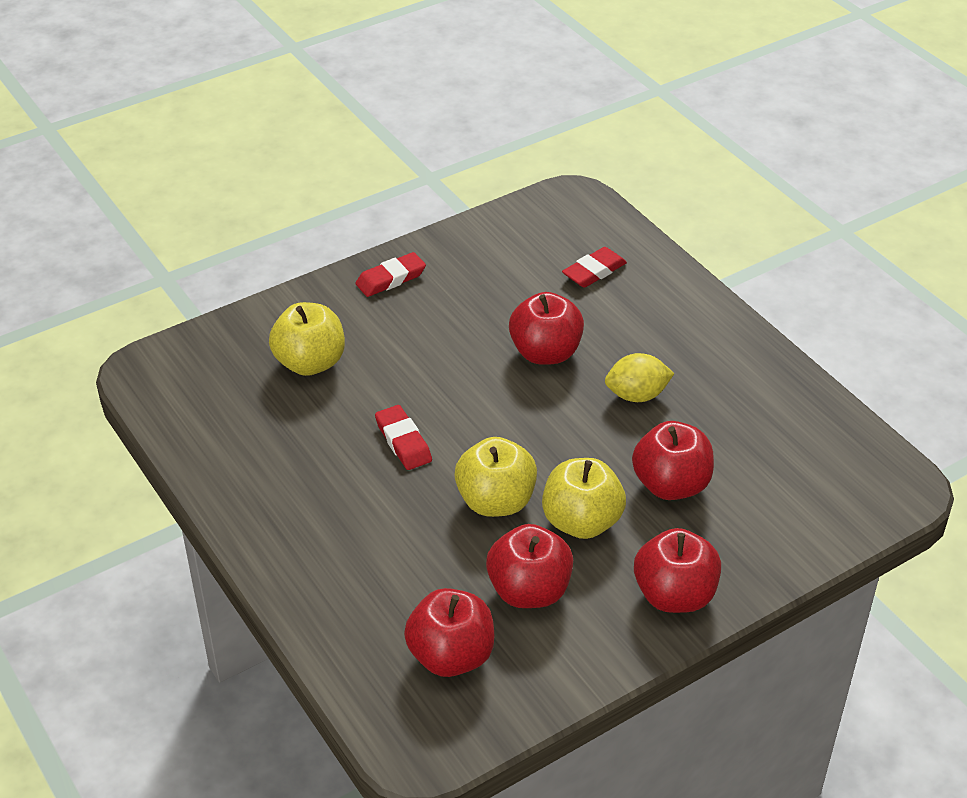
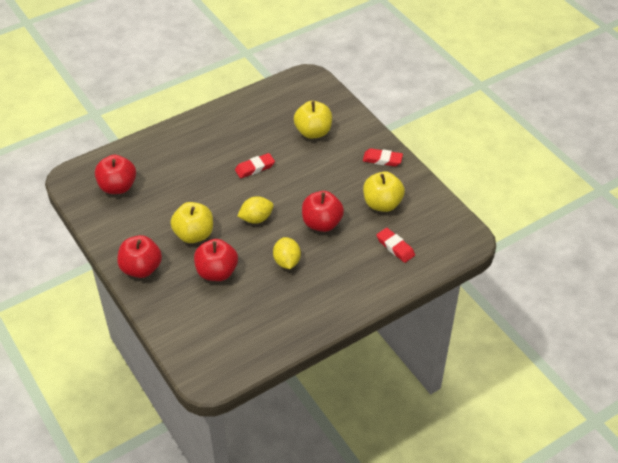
camera: 90 degrees right, 5 degrees up
(390, 279) = (382, 159): red eraser -> red eraser turned 45 degrees counterclockwise
(496, 501) = (211, 202): yellow apple -> yellow apple (382, 204)
(529, 591) = (152, 214): red apple -> none
(537, 436) = (256, 218): none -> yellow lemon

